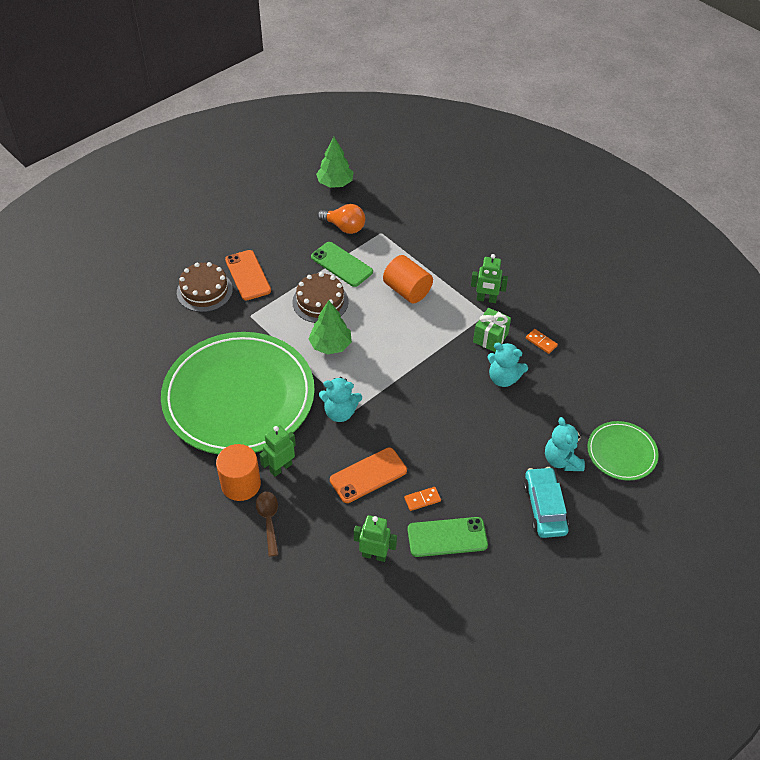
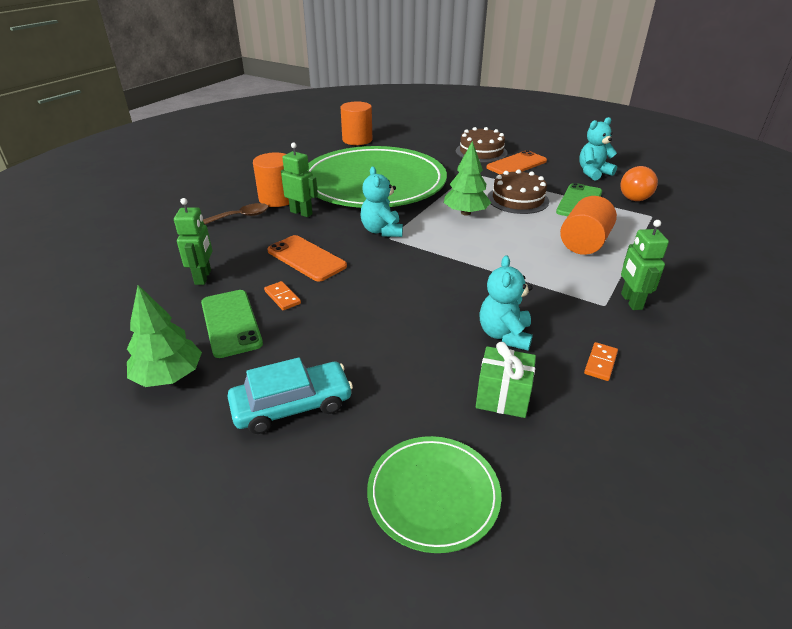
camera: 75 degrees right, 15 degrees down
(113, 387) = (357, 140): none -> orange cylinder
(335, 183) = (687, 182): green tree -> green tree (169, 376)
(490, 338) = (566, 314): green gift -> green gift (502, 397)
(561, 460) = (385, 414): turquoise teddy bear -> turquoise teddy bear (593, 173)

